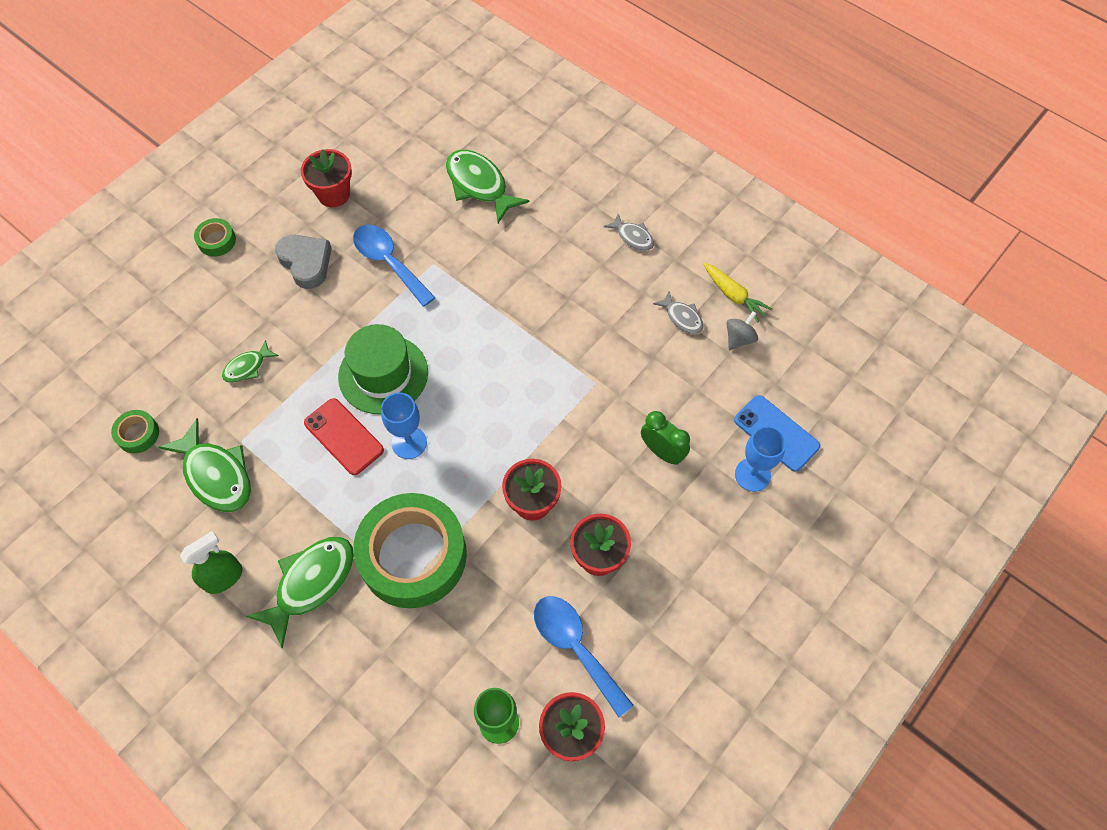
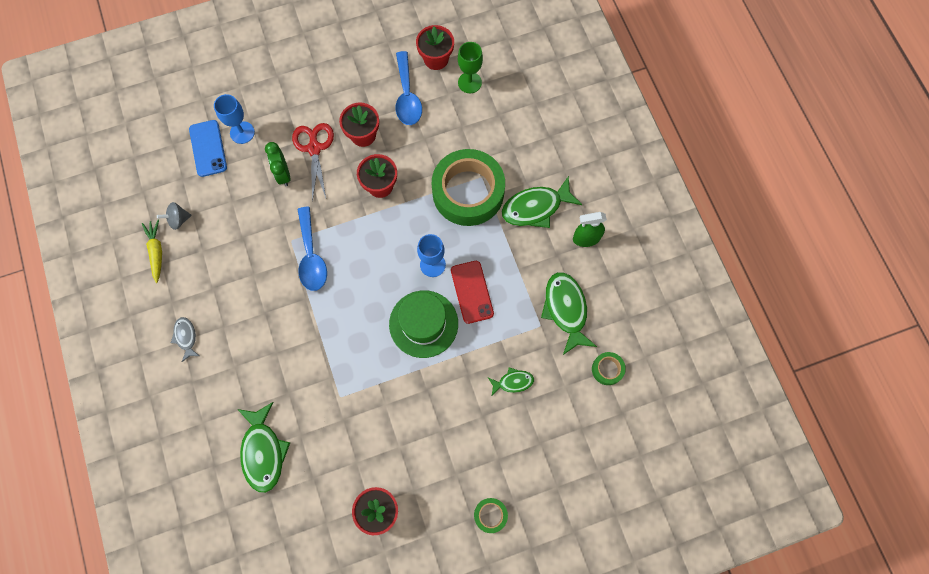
camera: 150 degrees left, 10 degrees up
(306, 263) = (432, 452): grey heart -> none
(389, 262) = (371, 417): blue spoon -> blue spoon (311, 256)
(648, 505) = (314, 148): none -> red scissors
(682, 317) = (202, 255): grey fish -> none

